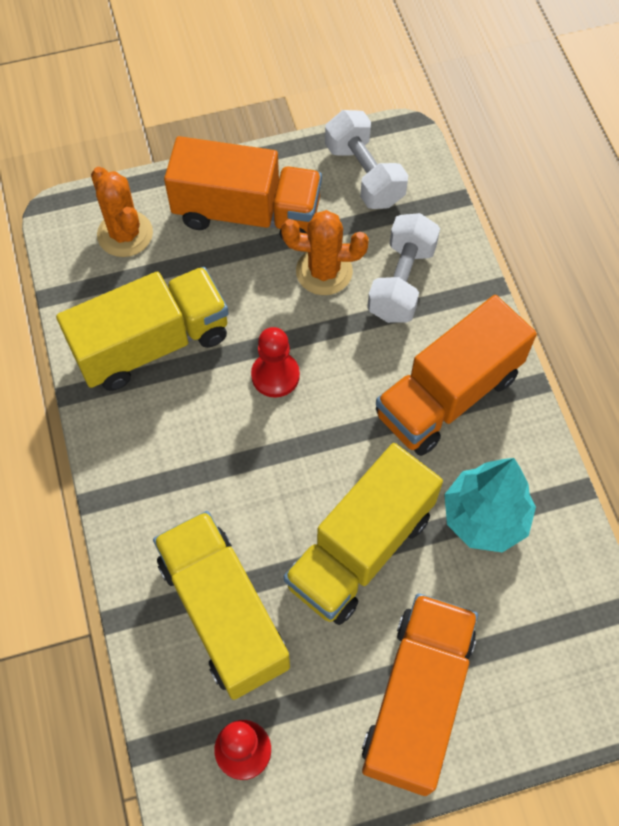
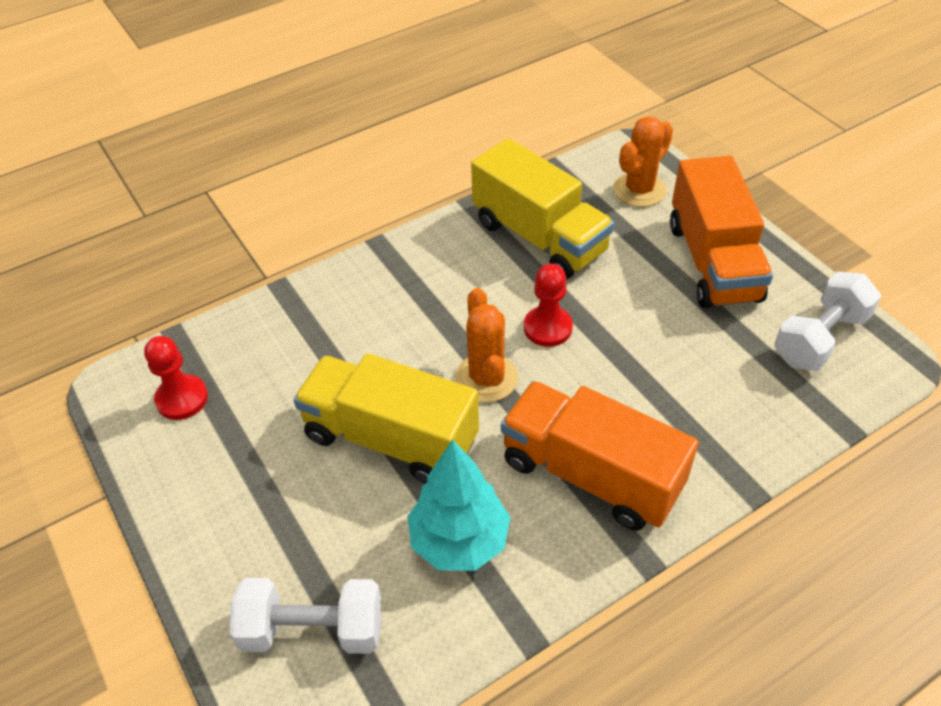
camera: 75 degrees right, 15 degrees down
(223, 613) = (301, 353): yellow truck -> none
(324, 271) = (682, 335): orange cactus -> orange cactus (486, 378)
(401, 282) = (707, 401): white dumbbell -> white dumbbell (313, 629)
(417, 699) = (248, 522): orange truck -> none

